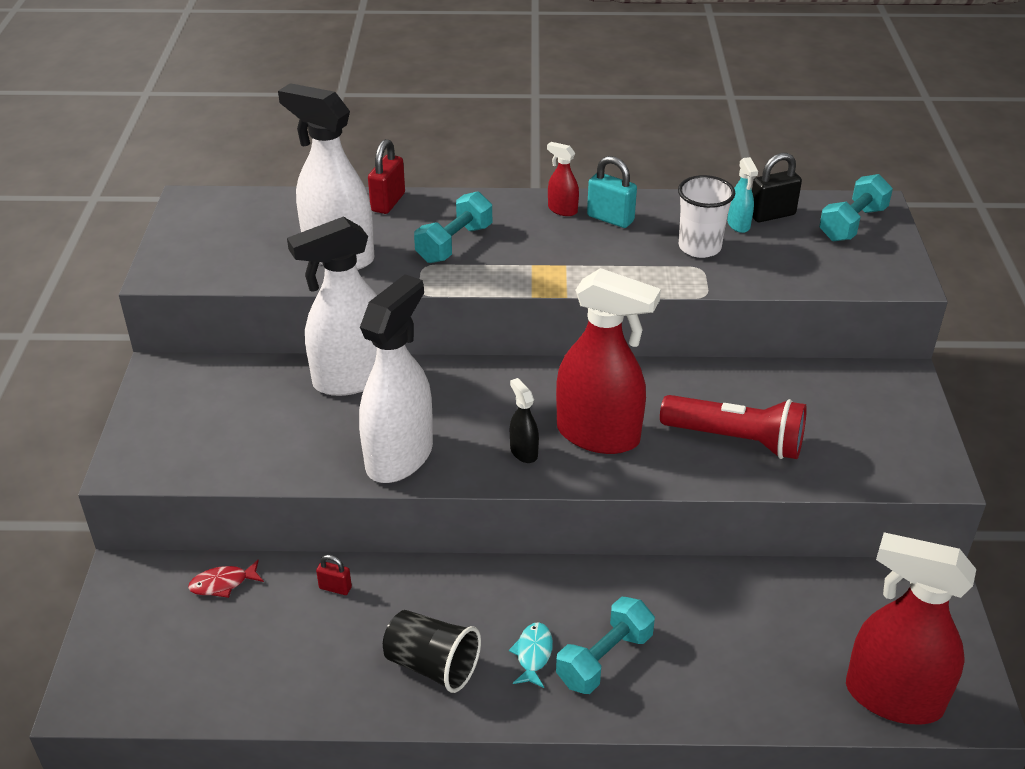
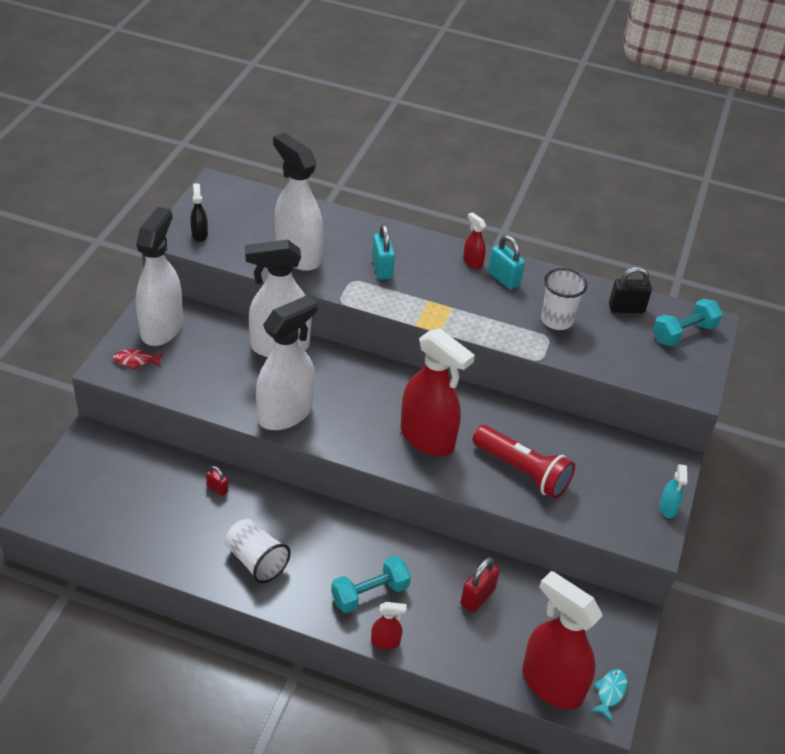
camera: 15 degrees right, 5 degrees up
(181, 398) = (162, 328): none -> white spray bottle
(223, 584) = (148, 463): red fish -> red fish (136, 361)
(388, 202) = (351, 222): red padlock -> red padlock (477, 597)
(432, 665) = (256, 561): black cup -> white cup
(454, 244) = (382, 269): turquoise dumbbell -> turquoise padlock
(523, 452) = (370, 435): black spray bottle -> black spray bottle (199, 234)
(533, 654) = (324, 575): turquoise fish -> turquoise fish (610, 692)
(657, 715) = (385, 641): none -> red spray bottle
(738, 225) = (596, 310): turquoise spray bottle -> turquoise spray bottle (667, 508)

